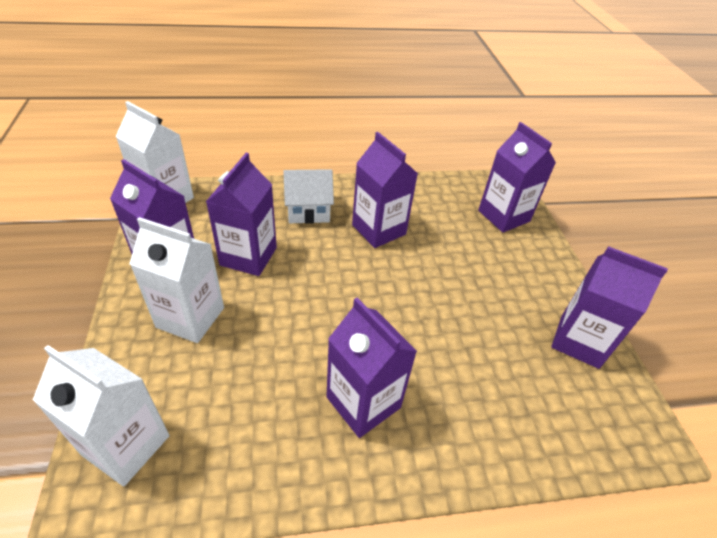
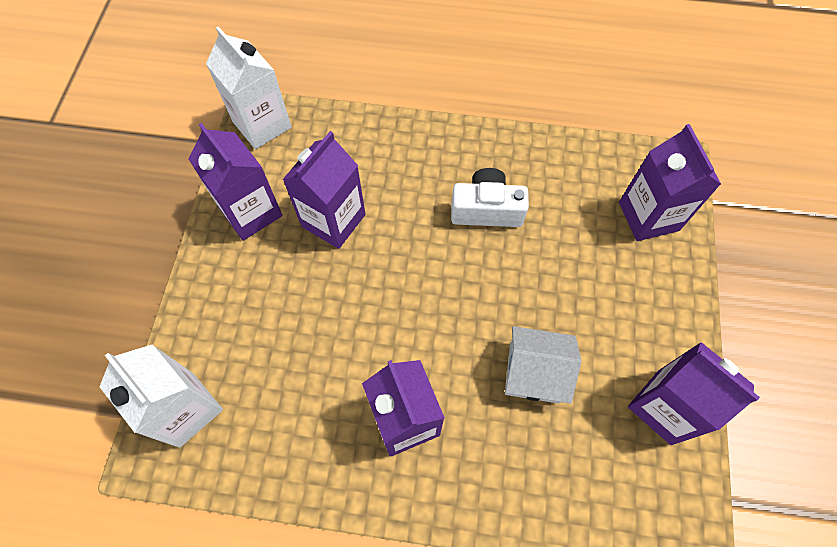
camera: 20 degrees right, 20 degrees up
(190, 317) = (262, 286): white carton -> none
(308, 210) = (413, 166): white house -> white house (534, 373)
(378, 230) = (486, 209): purple carton -> white camera

